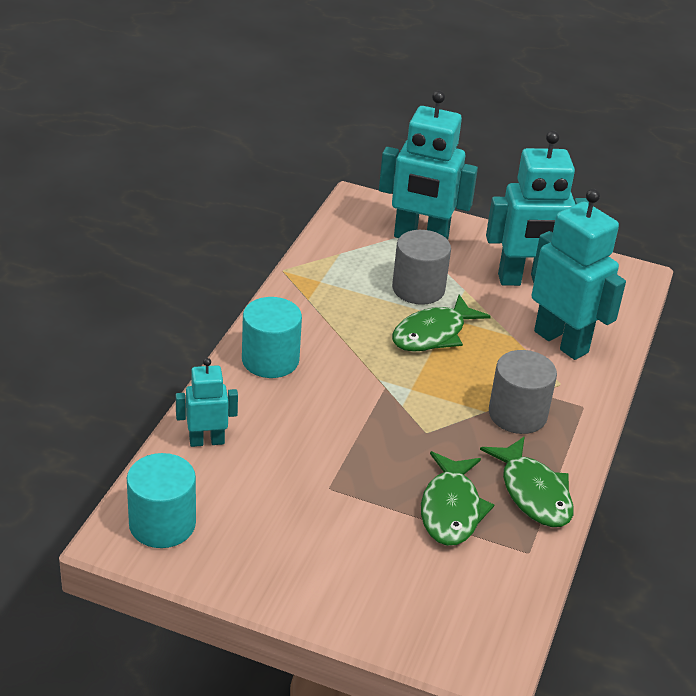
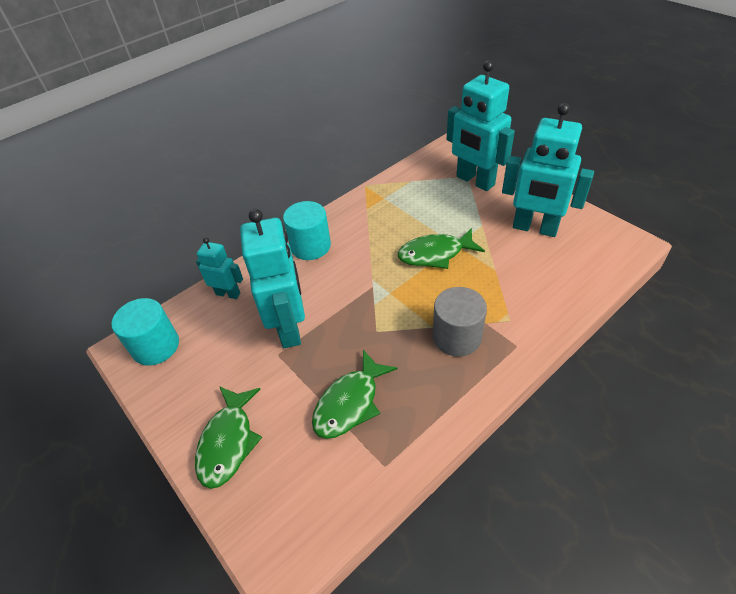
camera: 35 degrees right, 10 degrees up
(418, 289) = (448, 217): grey cylinder -> none
(533, 493) = (424, 411): green fish -> green fish (228, 442)
(561, 341) = (533, 285): turquoise robot -> turquoise robot (290, 328)

